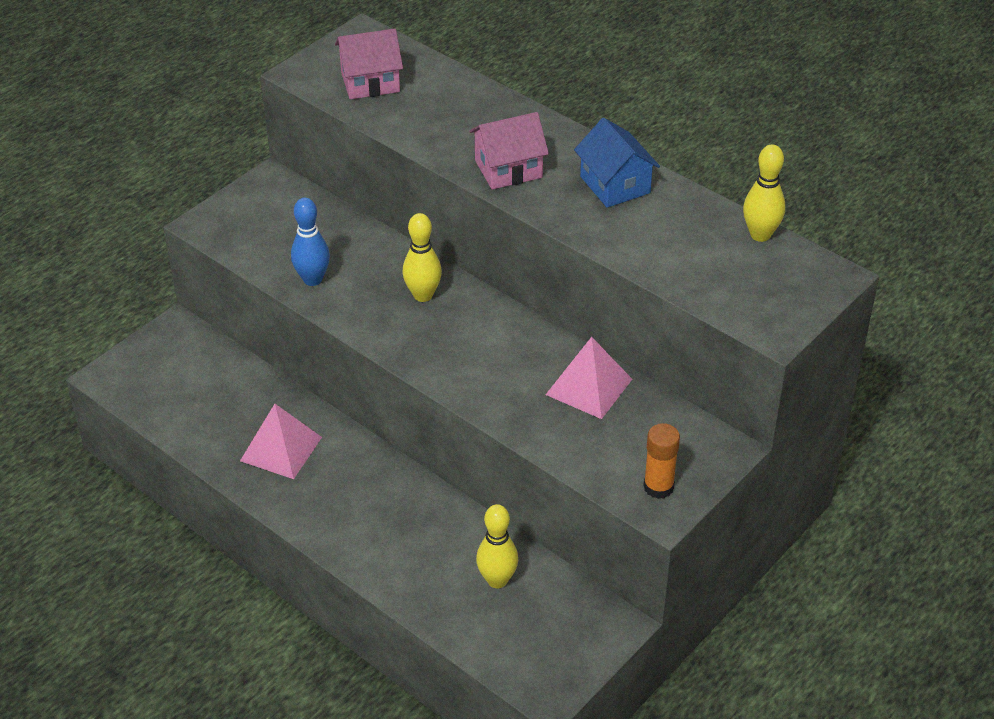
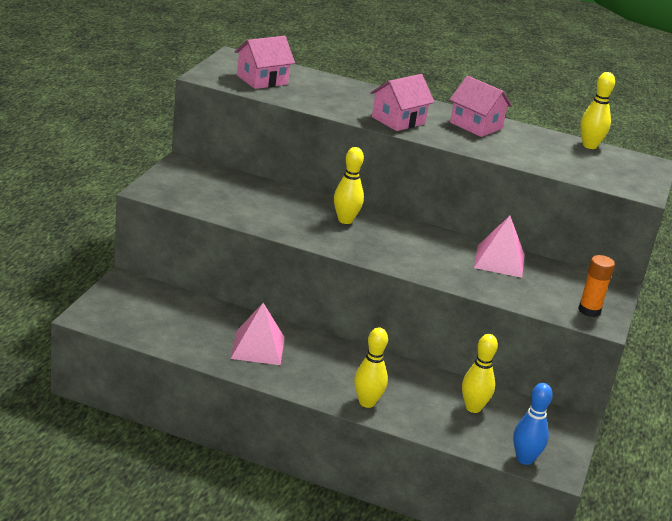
camera: 25 degrees left, 15 degrees down
(312, 279) = (257, 217): blue bowling pin -> blue bowling pin (524, 459)
(367, 551) = (367, 402): none -> yellow bowling pin
(615, 185) = (476, 125): blue house -> pink house

